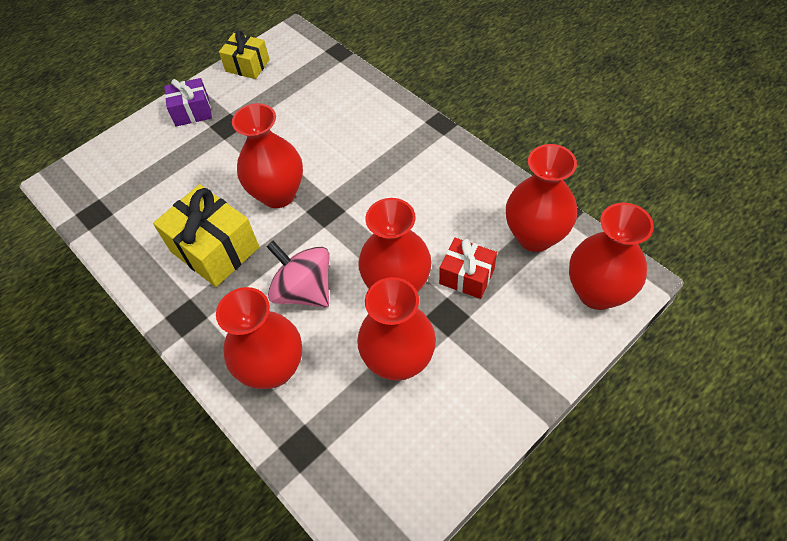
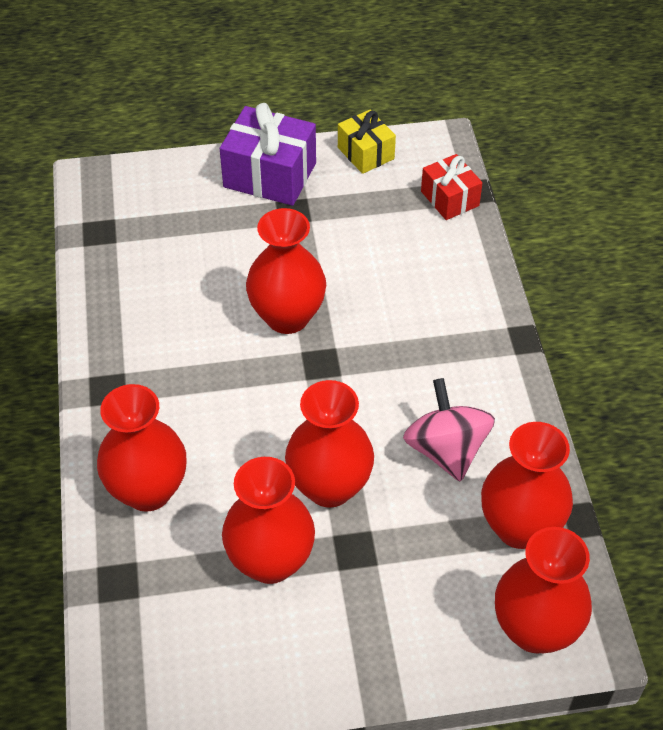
camera: 30 degrees right, 5 degrees down
(192, 111) = (270, 175): purple gift -> purple gift, size x1.64
(215, 249) = (183, 337): yellow gift -> none
(304, 290) = (235, 433): pink spinning top -> pink spinning top (446, 450)
(467, 276) = (409, 522): red gift -> red gift (450, 198)

